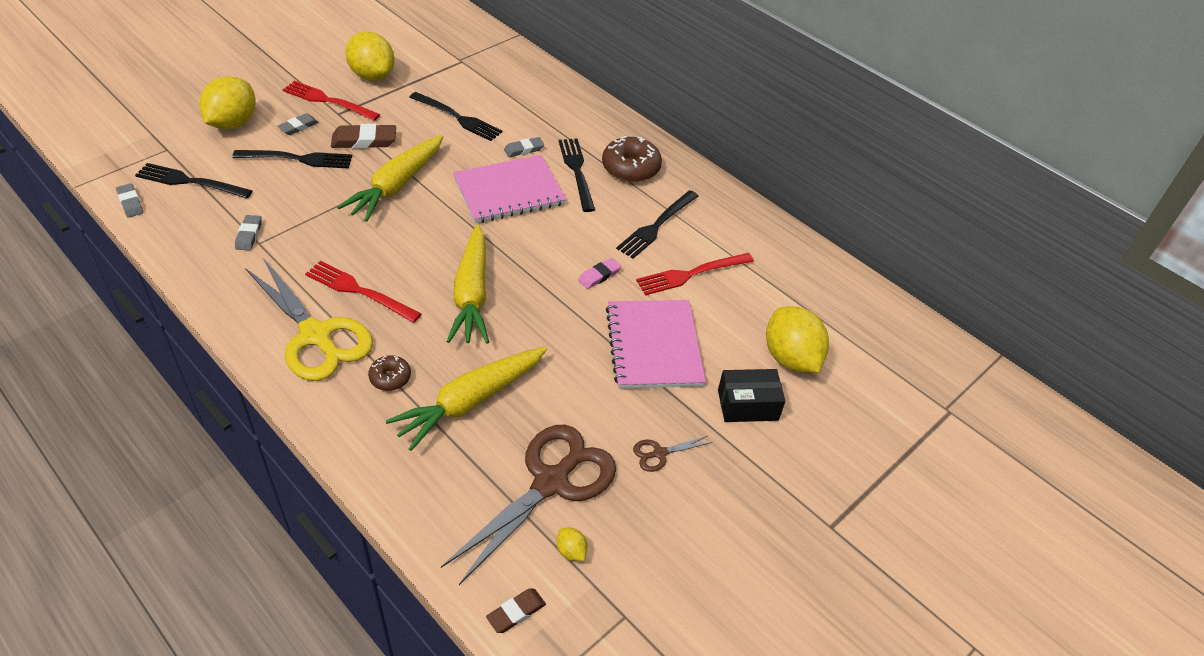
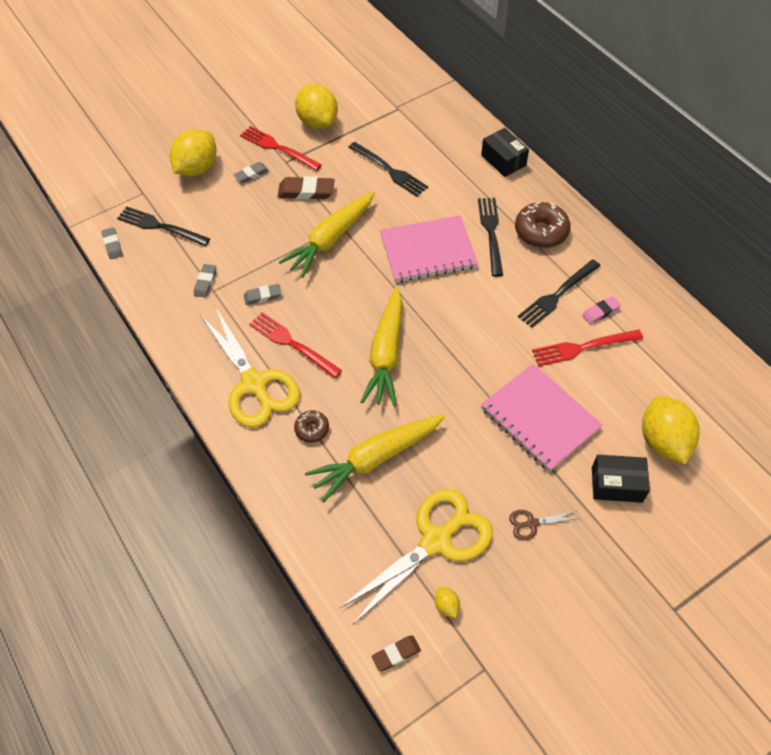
camera: 15 degrees right, 10 degrees up
(298, 159) = (249, 208): black fork -> none
(524, 149) = (445, 207): grey eraser -> grey eraser (263, 296)
(551, 482) = (436, 541): brown scissors -> yellow scissors
(582, 104) = (503, 160): none -> black box
(599, 276) = (499, 343): pink eraser -> pink eraser (600, 312)
(654, 346) = (540, 418): pink notebook -> pink notebook turned 45 degrees counterclockwise

